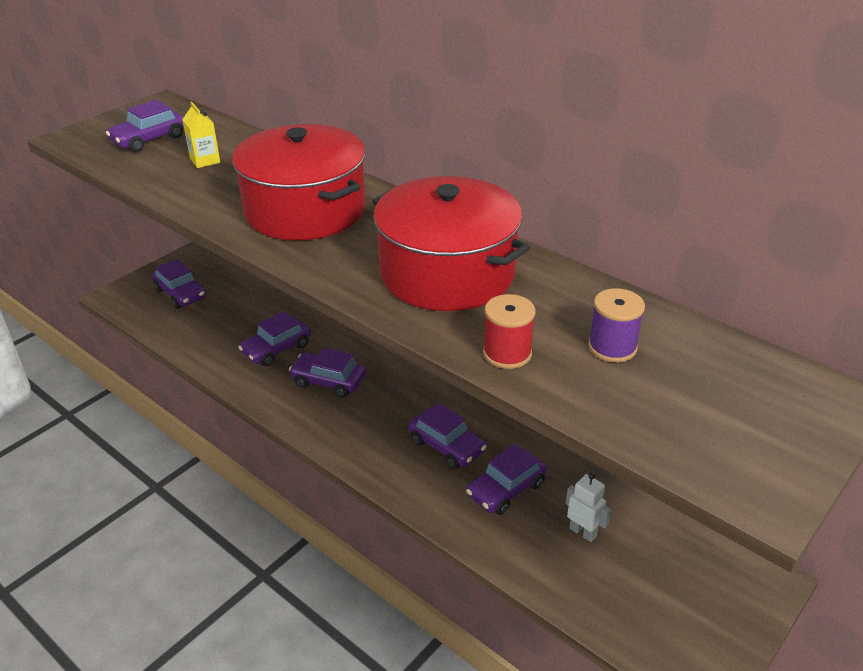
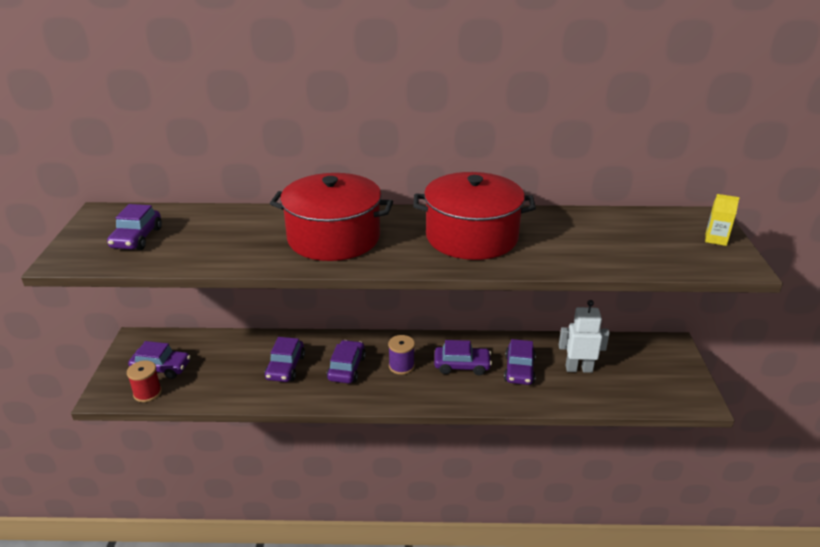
camera: 40 degrees left, 5 degrees down
(205, 161) = (209, 235): yellow carton -> yellow carton (716, 239)
(328, 381) = (347, 368): purple car -> purple car turned 120 degrees clockwise
(507, 353) = (562, 260): red spool -> red spool (147, 393)
(583, 532) = (578, 369): white robot -> white robot, size x1.52
(612, 347) = (600, 236): purple spool -> purple spool (401, 366)

